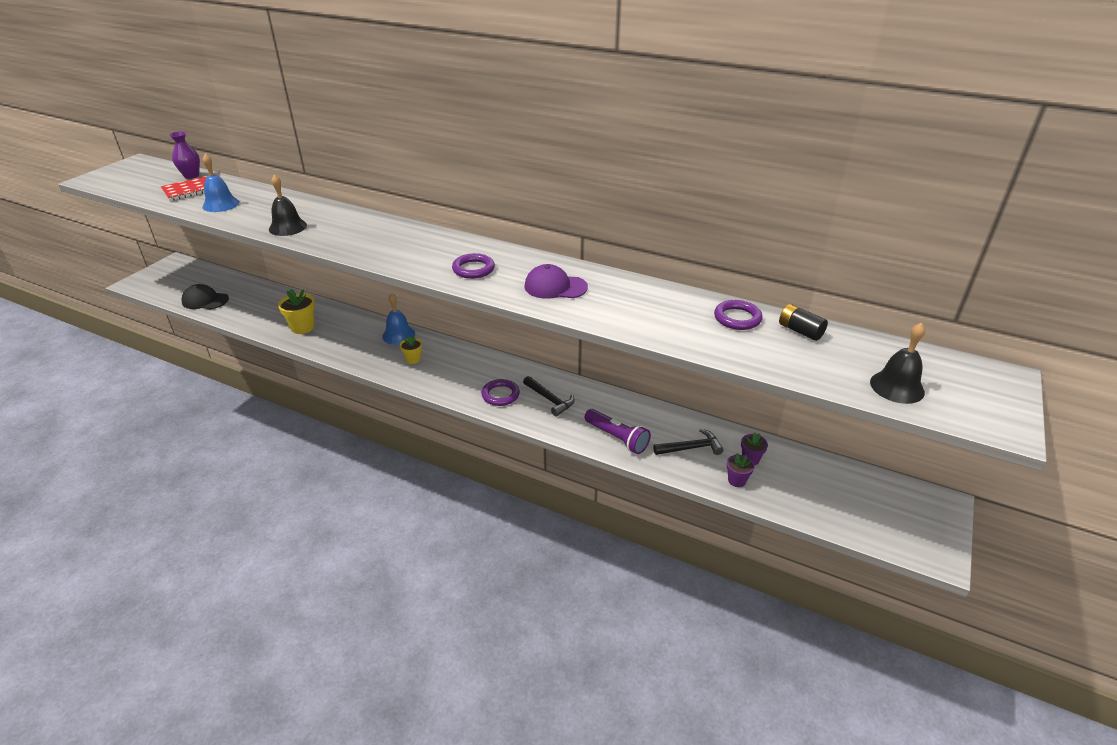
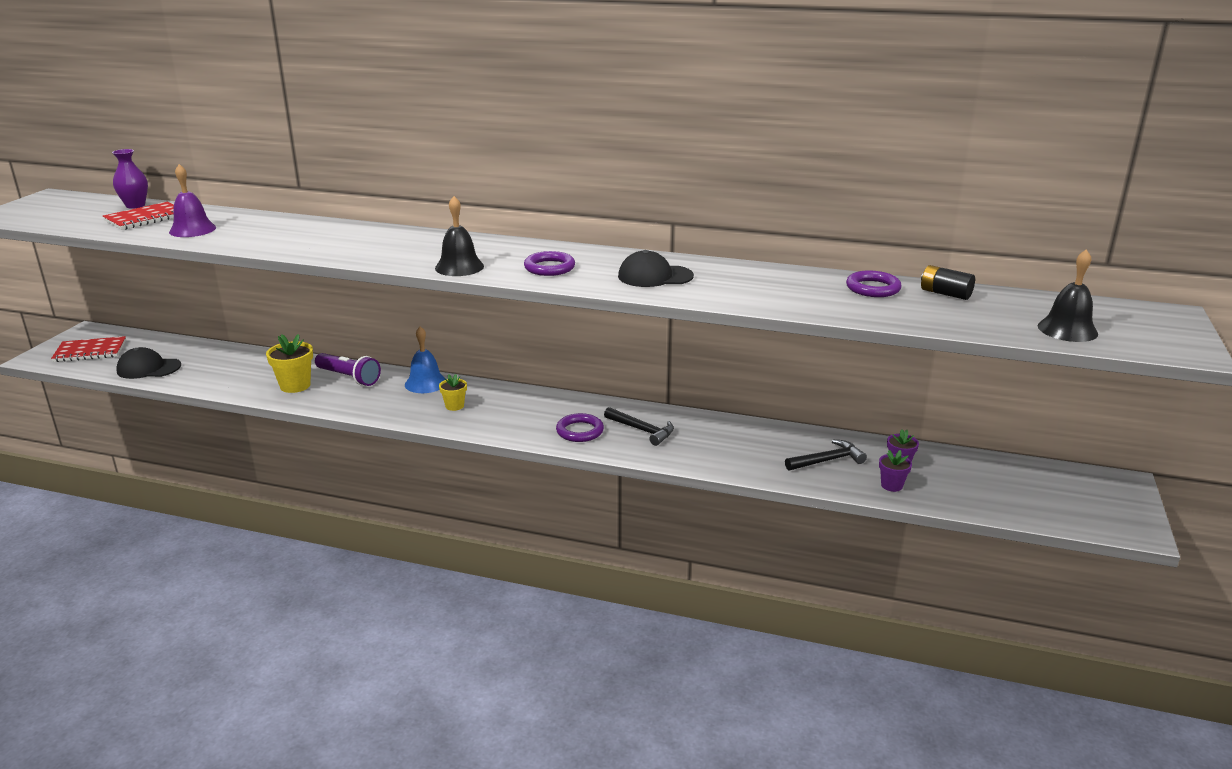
camera: 10 degrees left, 10 degrees down
(170, 281) = (90, 351): none -> red notebook
(221, 204) = (192, 229): blue bell -> purple bell
(287, 227) = (294, 245): black bell -> black bell (459, 267)
(555, 287) = (655, 276): purple cap -> black cap
(617, 438) = (738, 459): purple flashlight -> purple flashlight (349, 378)

